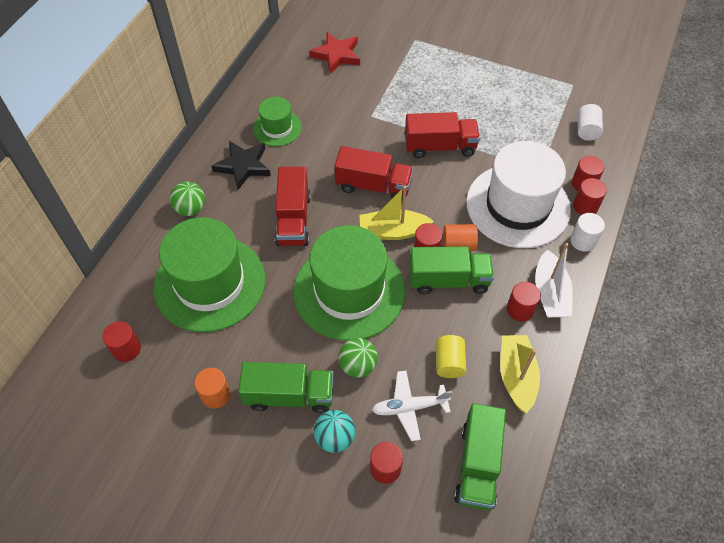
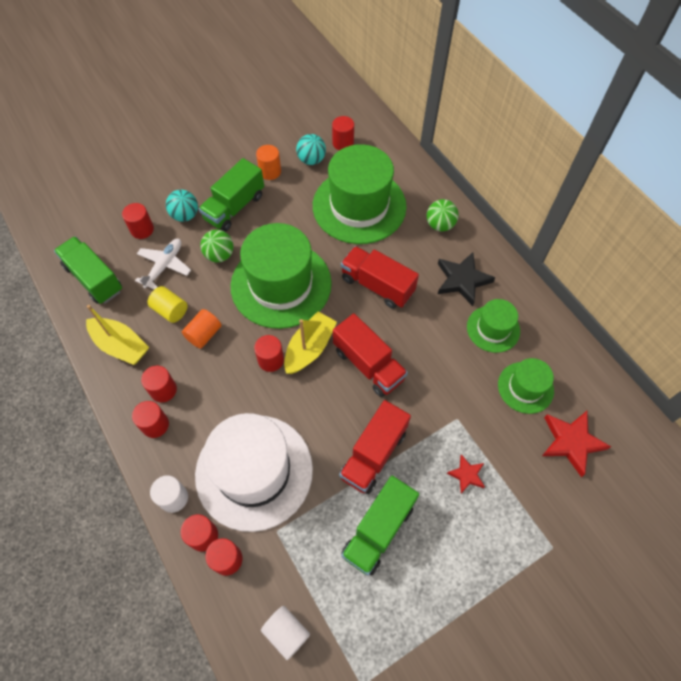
camera: 125 degrees right, 5 degrees up
(172, 364) = (311, 160): none -> turquoise ball
(314, 91) = (525, 387): none -> green hat
(373, 186) = (368, 364): red truck -> red truck turned 90 degrees counterclockwise
(407, 94) = (467, 475): none -> red star
(448, 280) = (232, 357): green truck -> green truck (378, 530)
(458, 244) = (257, 389): orange cylinder -> orange cylinder (204, 334)
(550, 293) = (155, 425): white boat -> red cylinder

